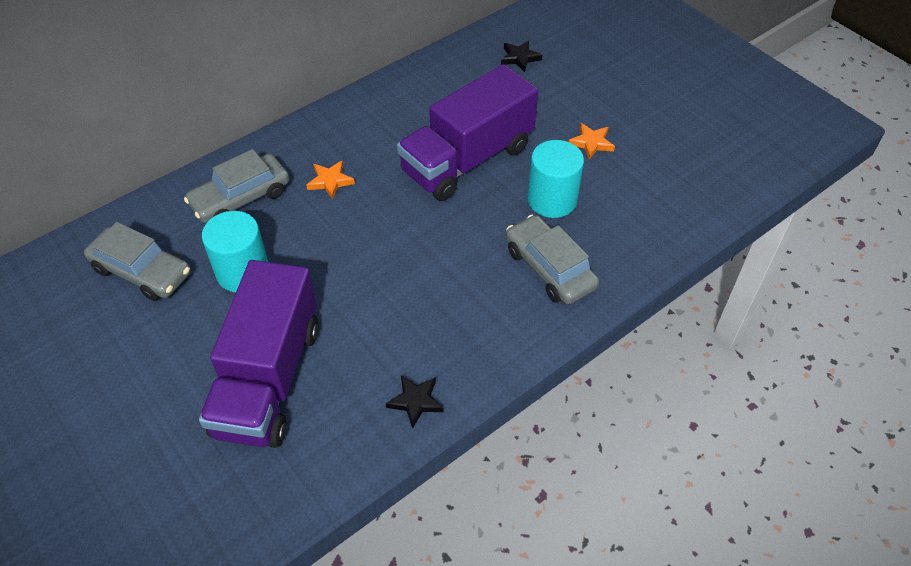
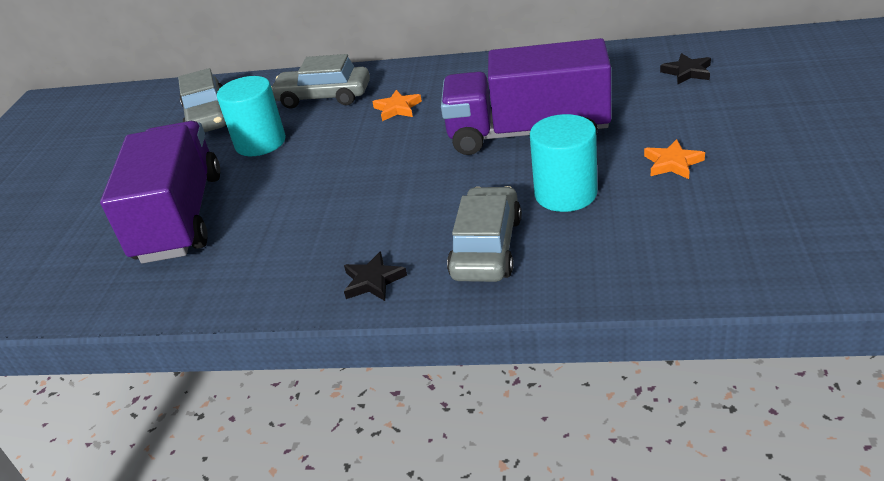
camera: 50 degrees right, 15 degrees down
(269, 378) = (180, 217): purple truck -> purple truck turned 120 degrees clockwise
(415, 401) = (242, 289): black star -> black star (373, 281)

